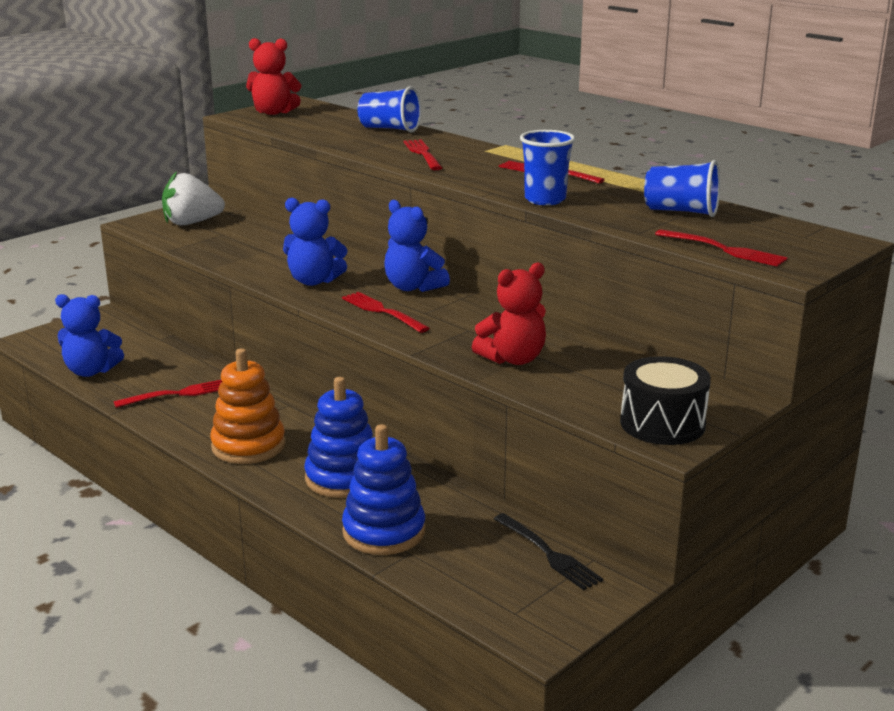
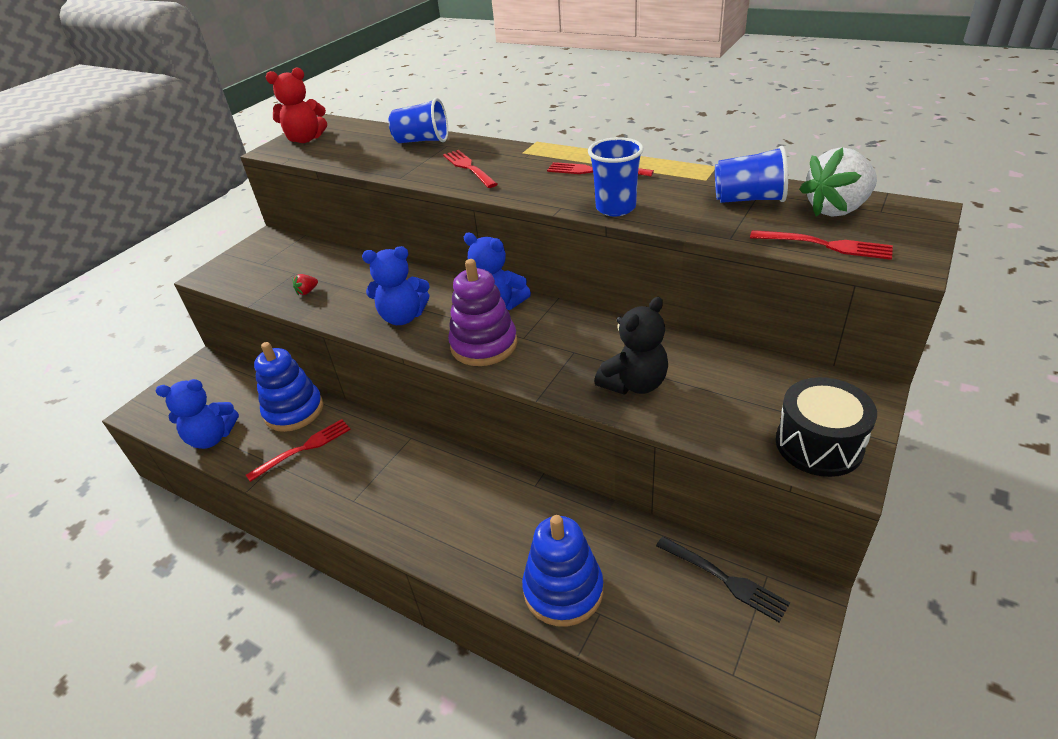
camera: 10 degrees left, 15 degrees up
(192, 223) = (261, 264): white strawberry -> white strawberry (837, 209)
(228, 249) = (307, 291): none -> red strawberry
(248, 446) = (393, 502): orange stacking toy -> none
(343, 478) = (497, 524): blue stacking toy -> blue stacking toy (294, 411)
(382, 311) = (484, 345): red fork -> purple stacking toy
(513, 359) = (634, 384): red teddy bear -> black teddy bear

